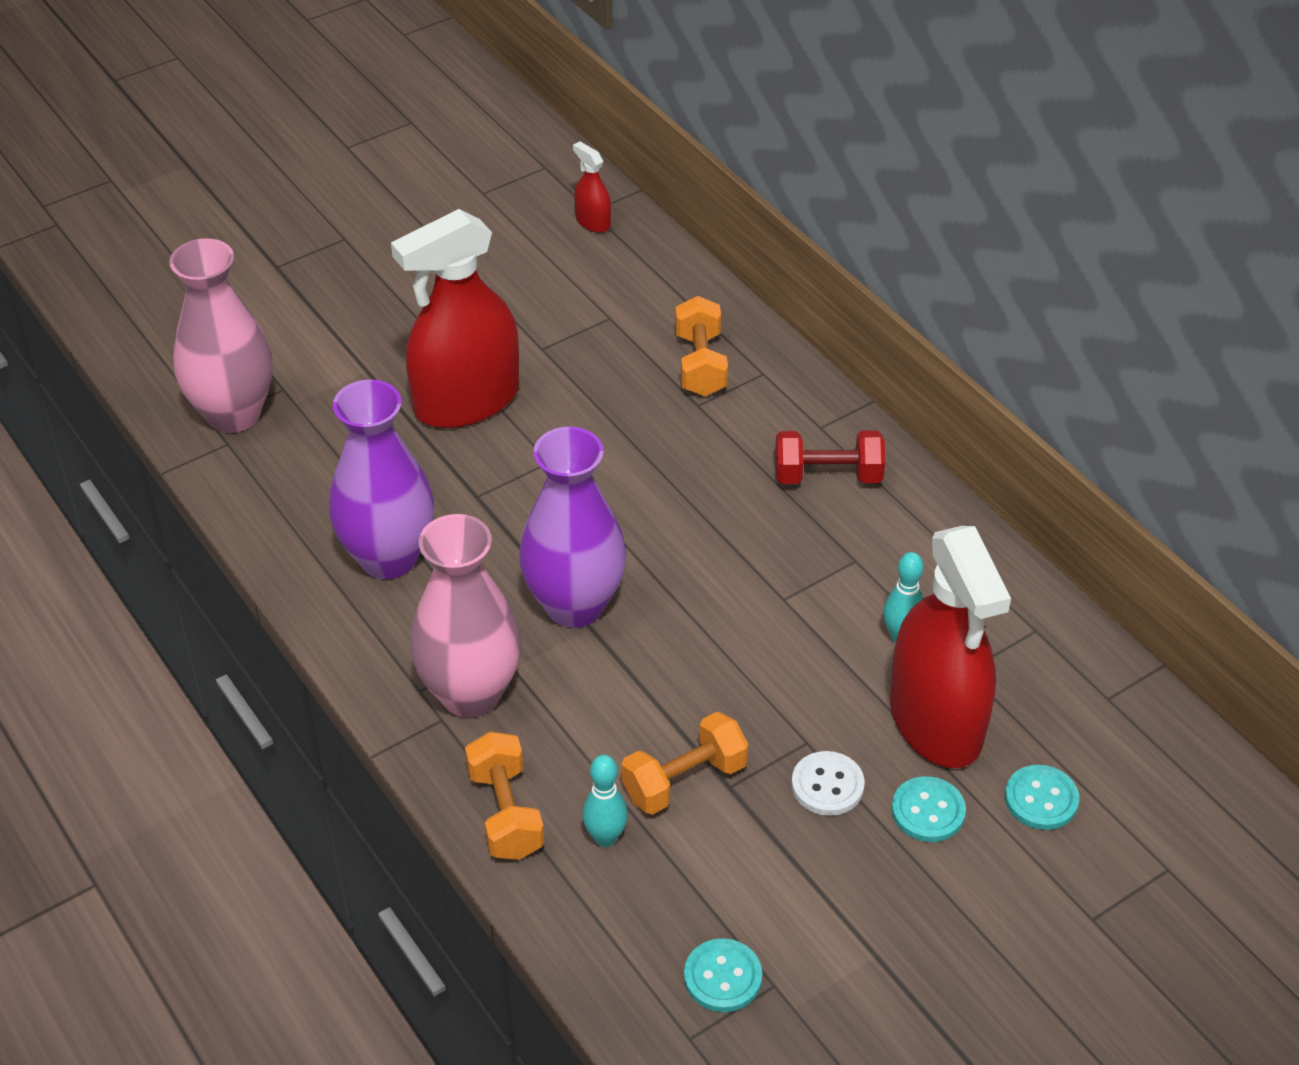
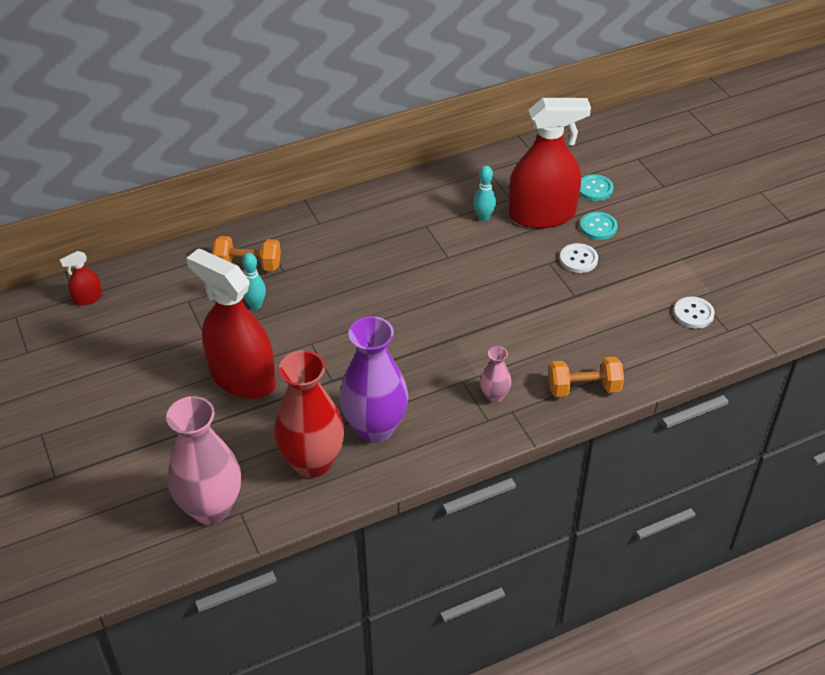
camera: 80 degrees left, 0 degrees up
(318, 500) = (312, 462): none -> red vase
(467, 401) = (242, 378): red spray bottle -> red spray bottle turned 150 degrees clockwise
(470, 693) = (494, 396): pink vase -> pink vase, size x0.47
(574, 605) = (435, 343): purple vase -> none
(605, 837) = (604, 348): turquoise bowling pin -> turquoise bowling pin (255, 305)
(684, 781) = (569, 312): orange dumbbell -> none
(722, 977) = (693, 314): turquoise button -> white button
(827, 476) = (359, 226): red dumbbell -> none

